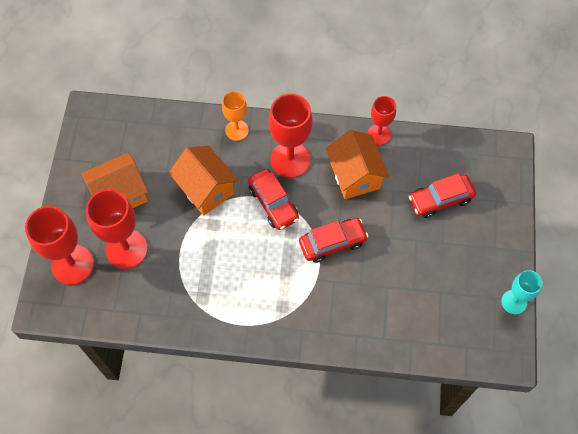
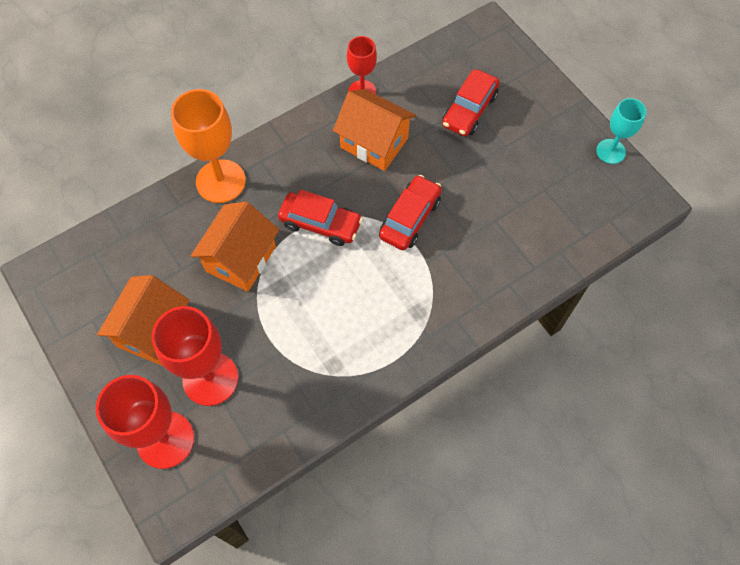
camera: 40 degrees left, 0 degrees up
(206, 189) = (241, 259): orange house -> orange house turned 75 degrees counterclockwise
(237, 130) = (220, 181): orange goblet -> orange goblet, size x1.68
(290, 160) = (299, 172): red goblet -> none

